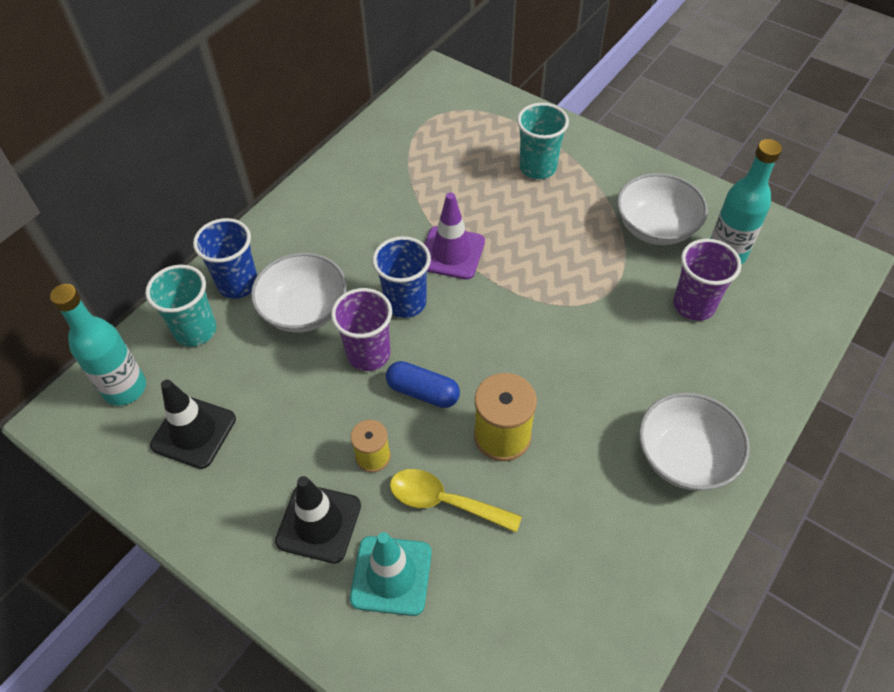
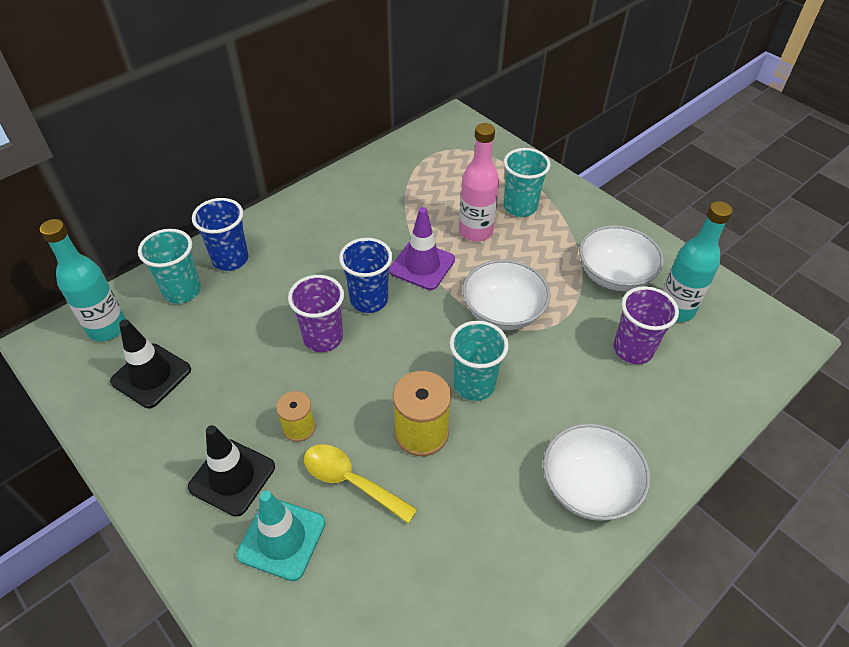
camera: 10 degrees right, 5 degrees down
(304, 310) = (279, 290): white bowl -> white bowl (503, 311)
(423, 392) = (361, 379): blue capsule -> none
(498, 204) = (475, 231): none -> pink bottle
(542, 374) = (474, 384): none -> turquoise cup

